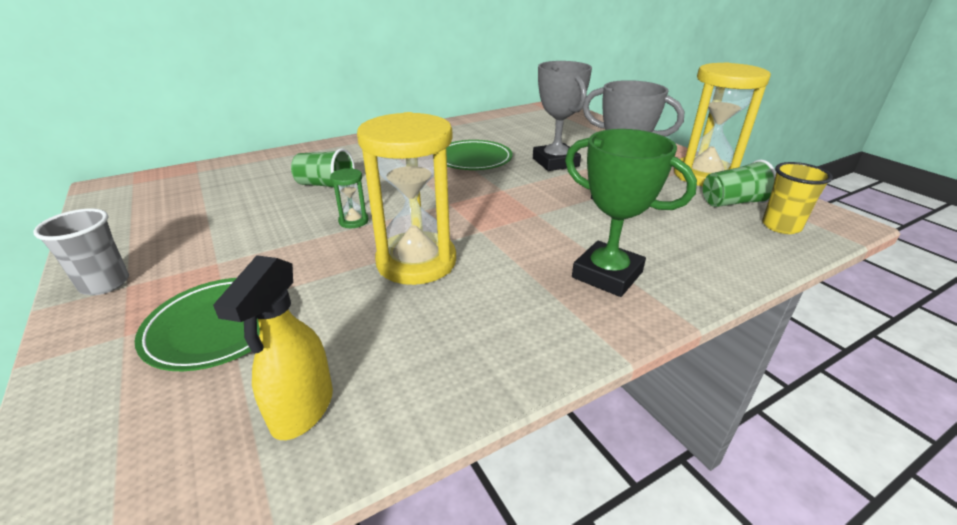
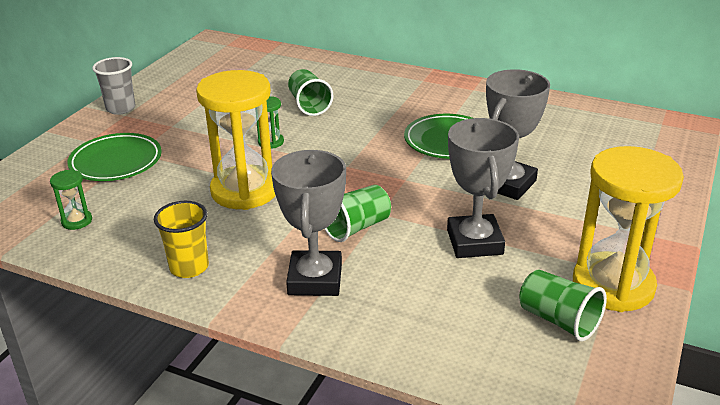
camera: 55 degrees right, 0 degrees up
(302, 409) = (77, 221): yellow spray bottle -> green hourglass
(547, 230) = (356, 227): none -> green cup
(607, 275) = (315, 279): green trophy -> grey trophy
(781, 226) = (537, 365): yellow cup -> yellow cup (189, 267)

